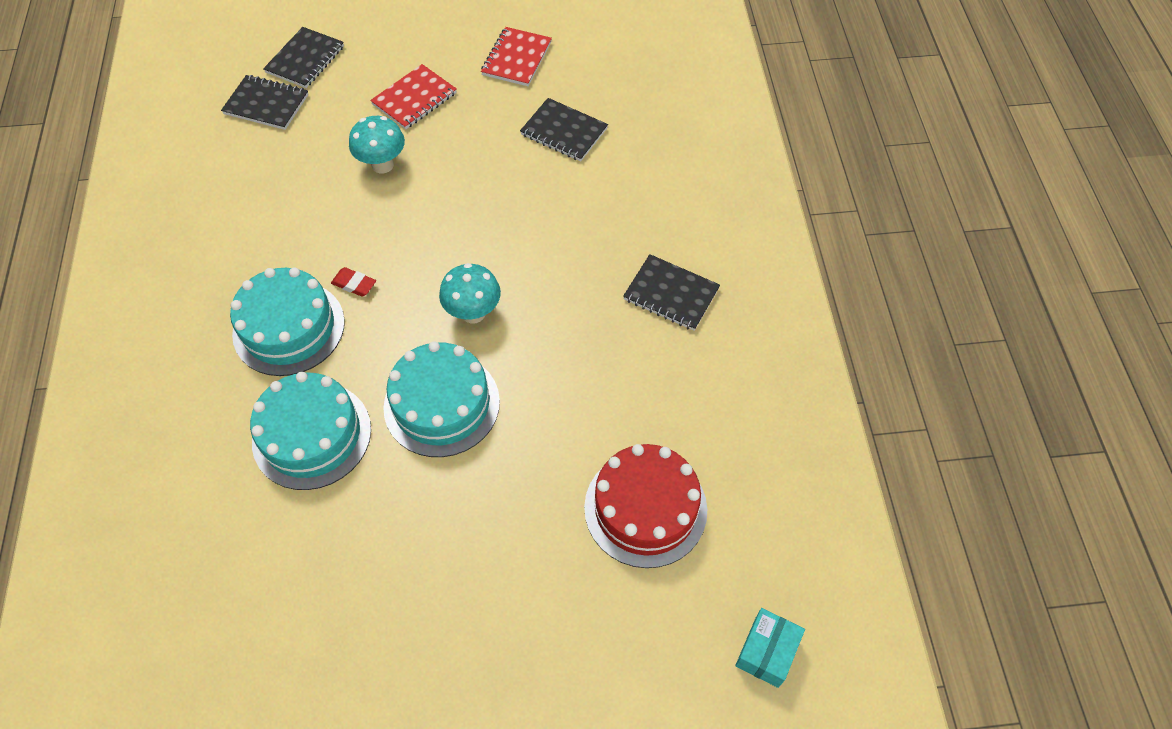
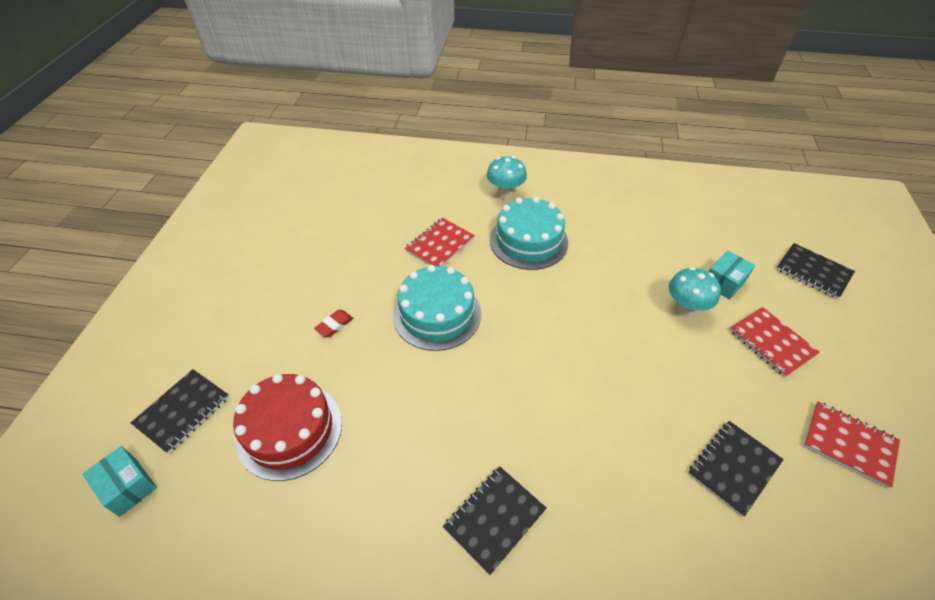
camera: 105 degrees right, 10 degrees down
(266, 104) = (753, 245): black notebook -> black notebook (183, 411)
(312, 435) = (440, 245): turquoise cake -> red notebook
(333, 131) = (724, 282): none -> turquoise box
(354, 284) = (559, 278): red eraser -> red eraser (334, 325)
(473, 313) = (514, 347): turquoise mushroom -> turquoise mushroom (505, 194)

